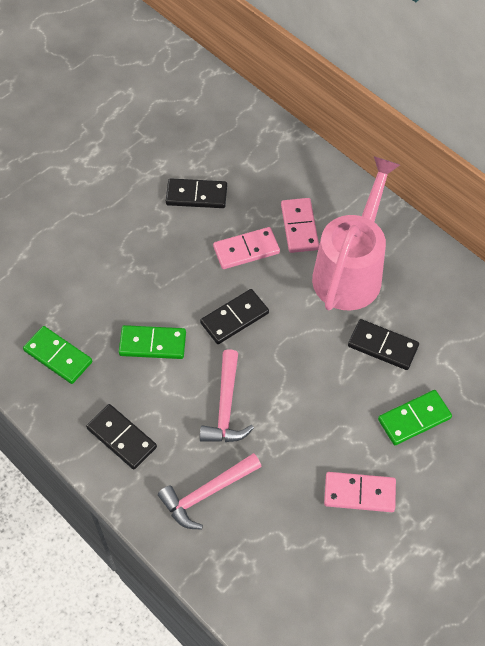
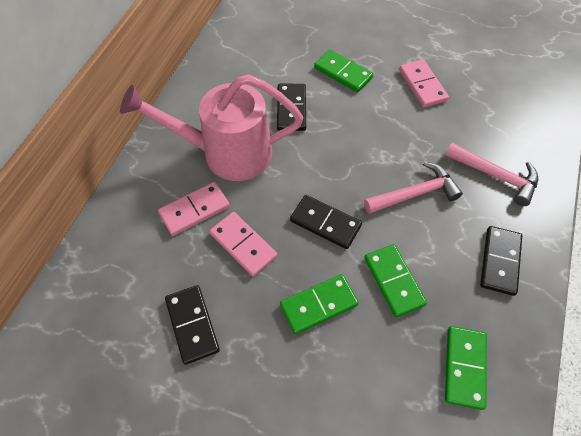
camera: 115 degrees left, 0 degrees up
(164, 281) = (318, 305): none -> green domino

